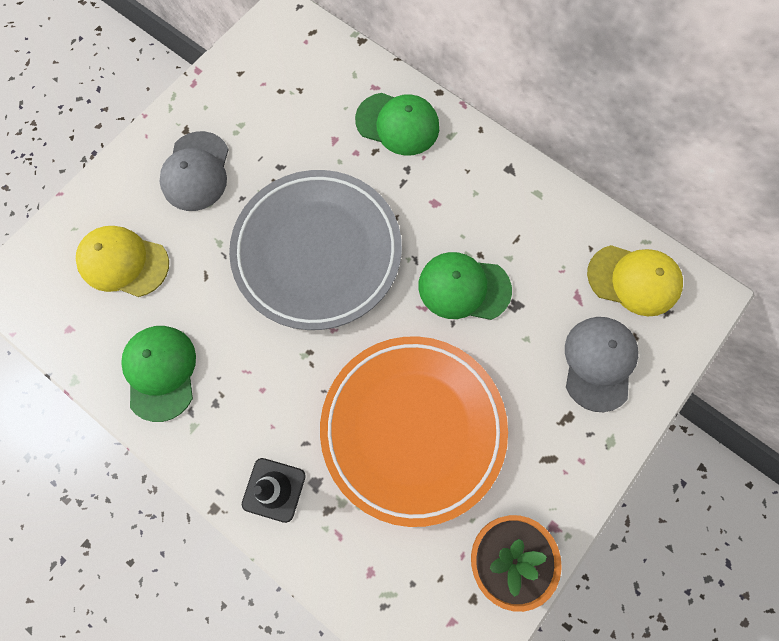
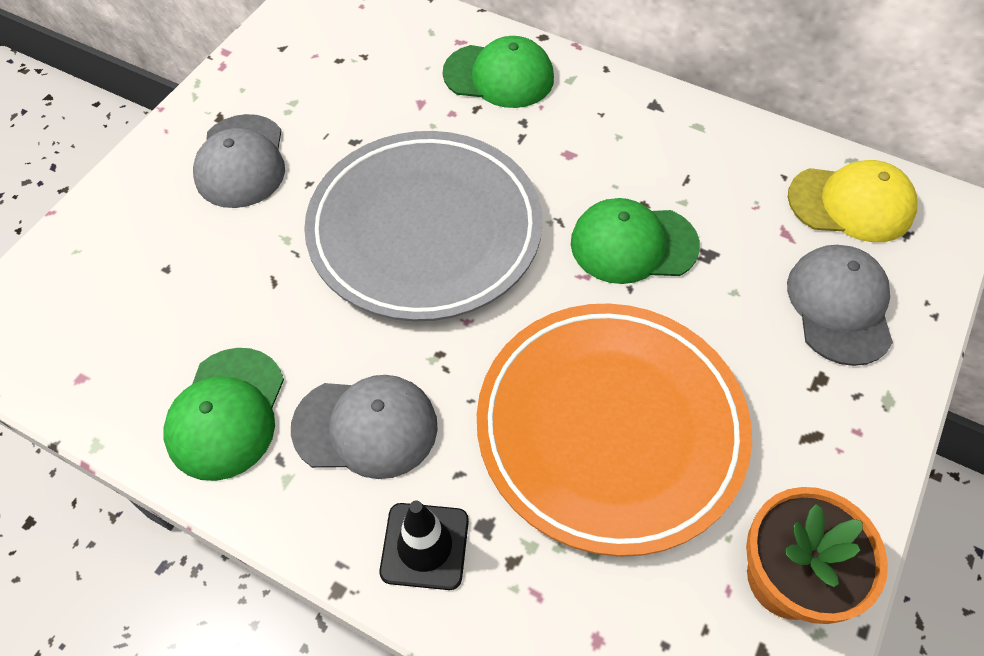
camera: 10 degrees left, 15 degrees down
(123, 262) = (153, 282): yellow cap -> none
(160, 372) = (226, 413): green cap -> green cap turned 150 degrees counterclockwise
(250, 398) = (365, 427): none -> grey cap

